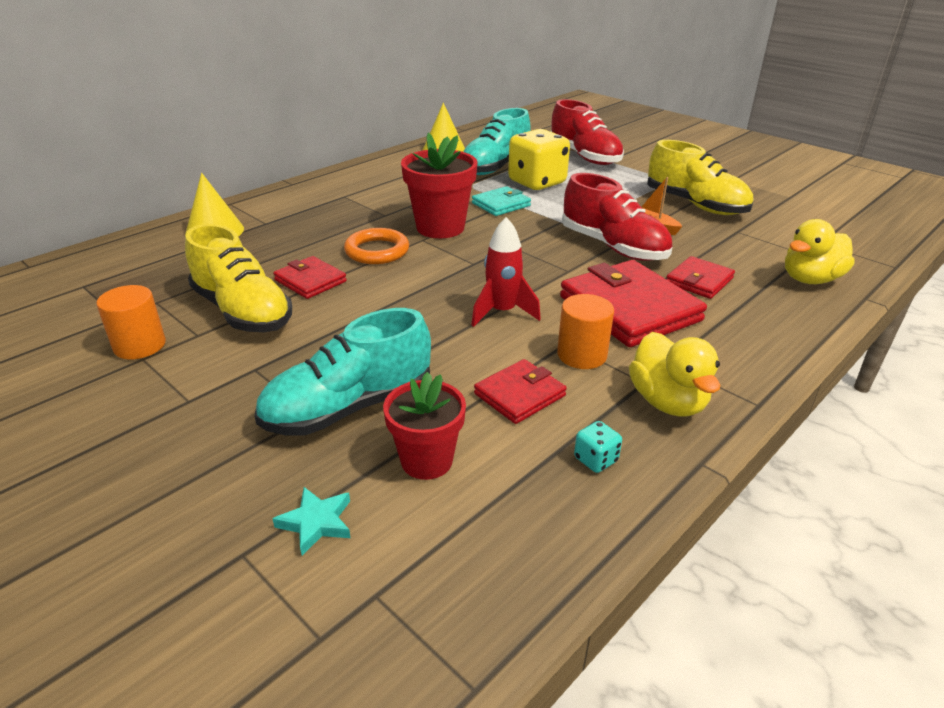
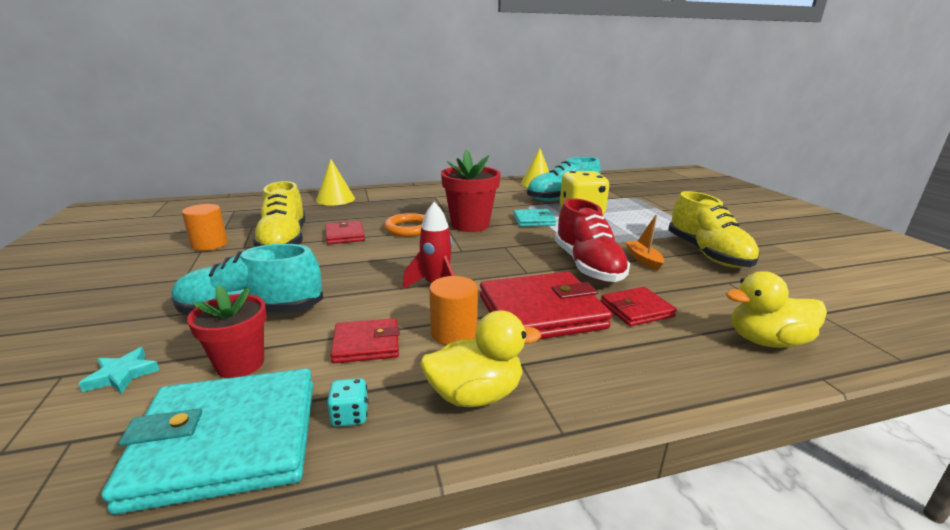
camera: 30 degrees right, 10 degrees down
(525, 524) = (227, 441): none -> turquoise wallet
(584, 156) = (644, 204): red shoe -> none
(629, 309) = (541, 312): red wallet -> red wallet turned 75 degrees clockwise
(667, 402) = (475, 395): yellow duck -> yellow duck turned 120 degrees counterclockwise

